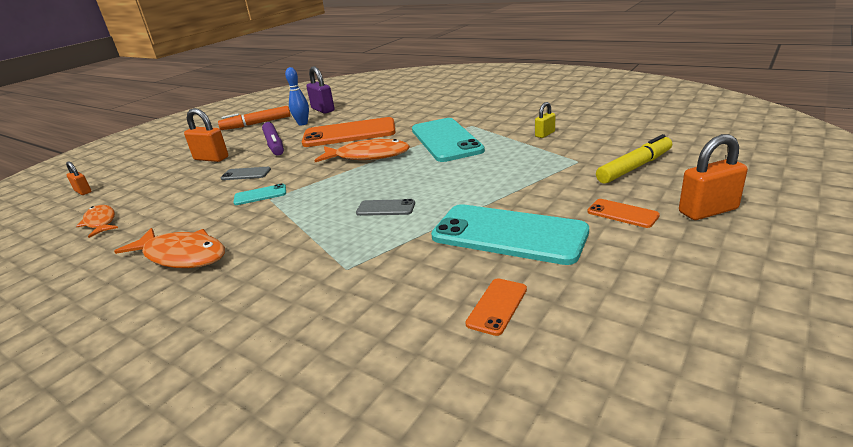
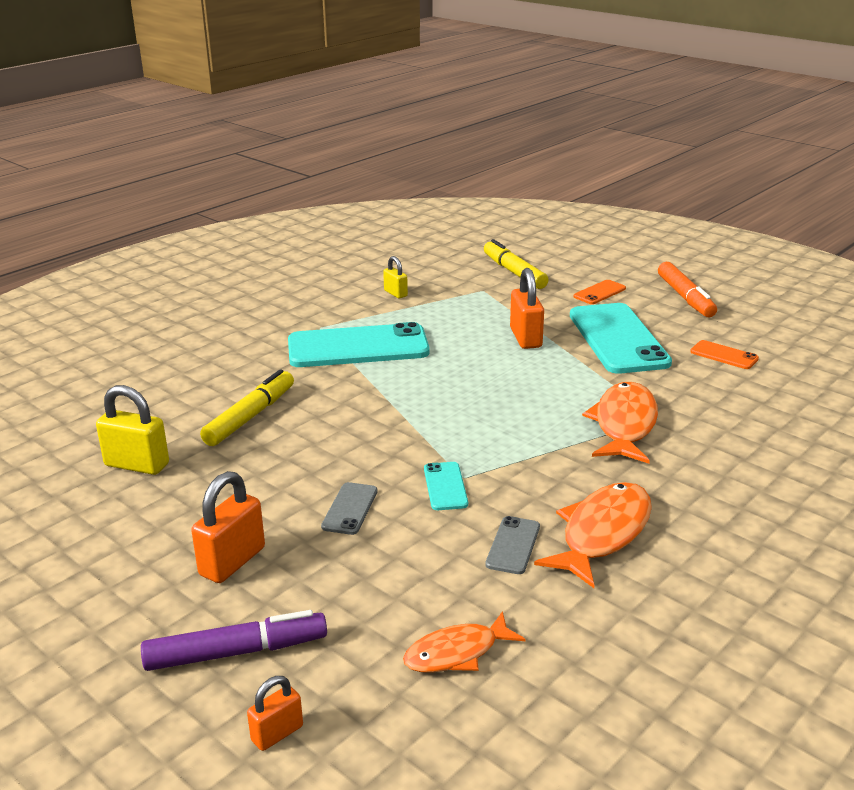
camera: 85 degrees left, 0 degrees up
(256, 124) = (62, 524): orange marker -> orange marker (685, 297)
(274, 144) = (227, 490): purple marker -> purple marker (236, 652)
(303, 123) = (137, 465): blue bowling pin -> yellow padlock
(323, 110) = (75, 445): purple padlock -> none
(349, 133) = (250, 416): orange phone -> yellow marker
(368, 156) = (366, 402): orange fish -> orange fish (624, 425)
(386, 208) = (536, 394): grey phone -> grey phone (513, 545)
(508, 234) = (618, 339): turquoise phone -> turquoise phone turned 45 degrees counterclockwise
(708, 211) = (607, 266): orange padlock -> orange padlock (525, 338)

